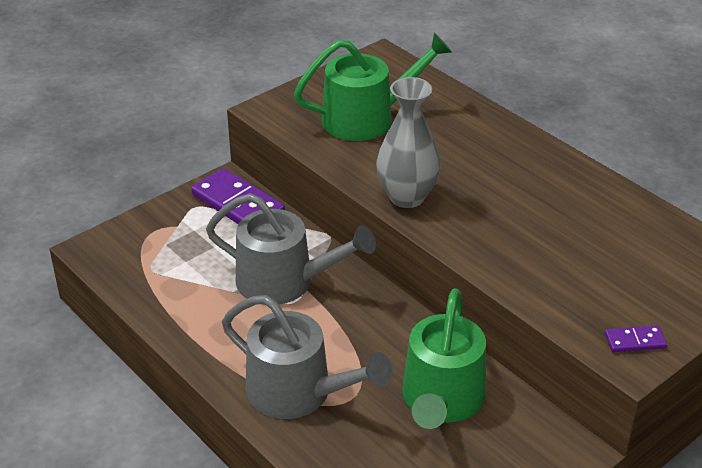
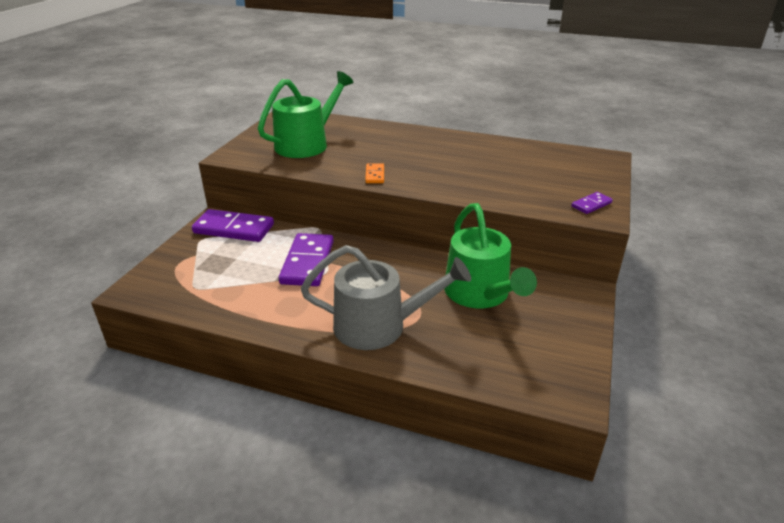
camera: 30 degrees left, 5 degrees down
(284, 281) = (308, 262): grey watering can -> purple domino
(407, 197) = (374, 175): grey vase -> orange domino

